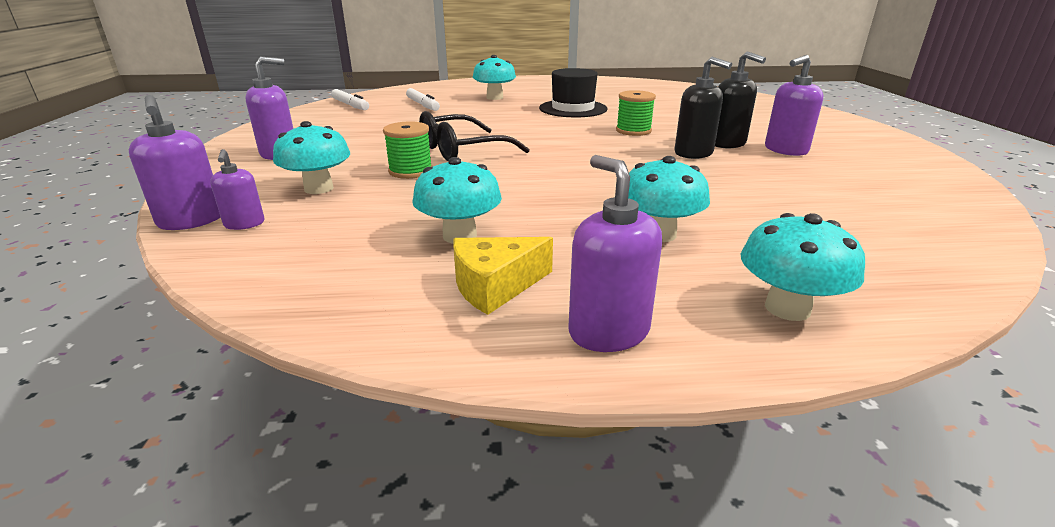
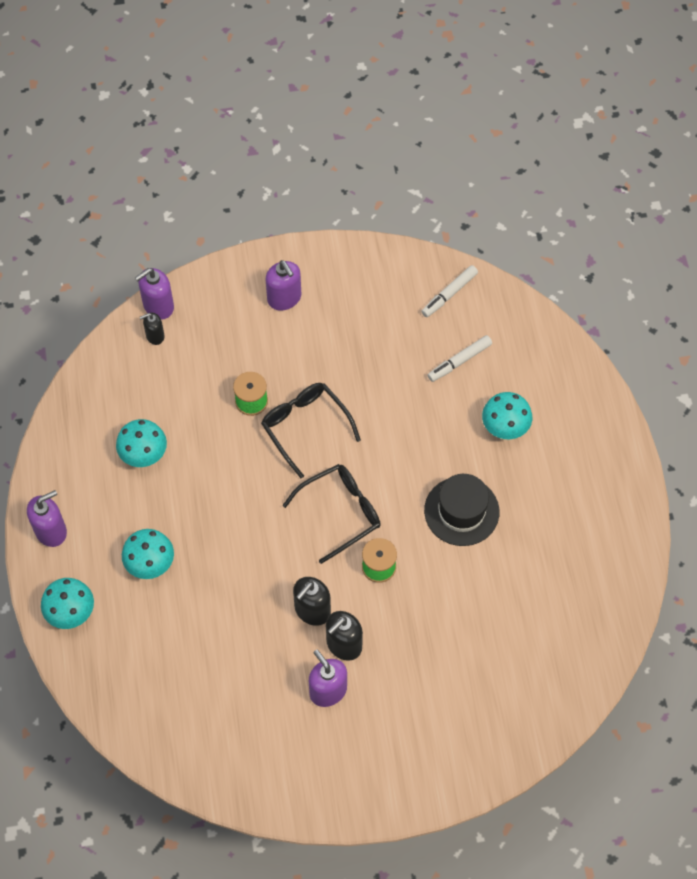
camera: 85 degrees right, 35 degrees up
(244, 224) = (155, 336): purple soap dispenser -> black soap dispenser
(319, 188) = (213, 353): turquoise mushroom -> none
(495, 286) = (88, 480): yellow cheese -> none
(572, 140) = (341, 512): none -> black glasses

